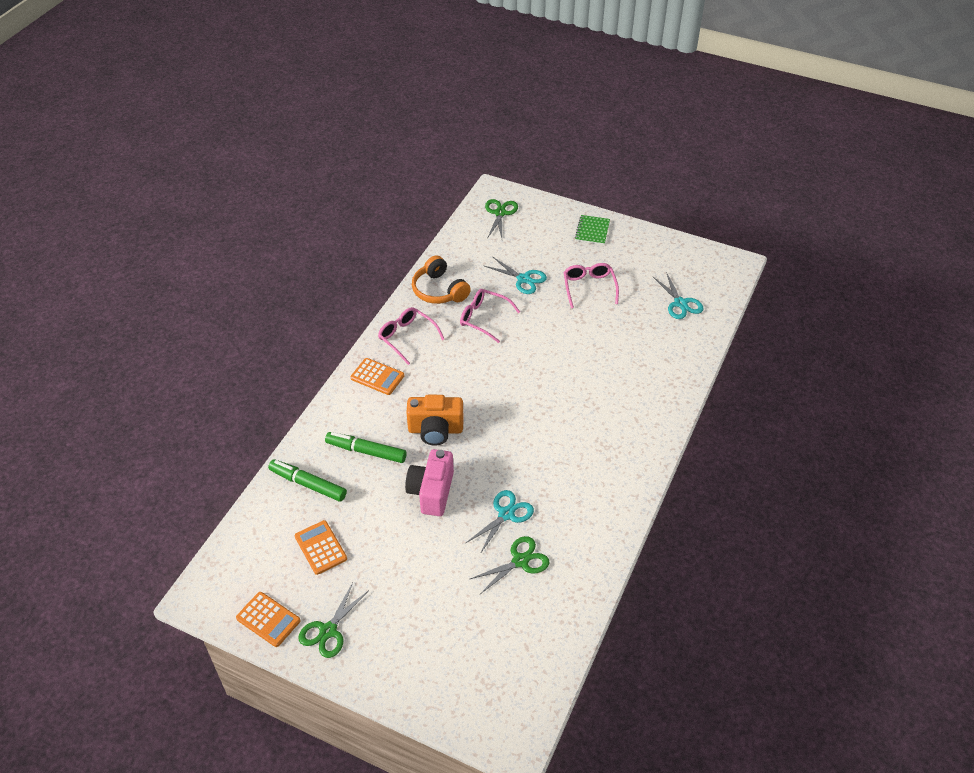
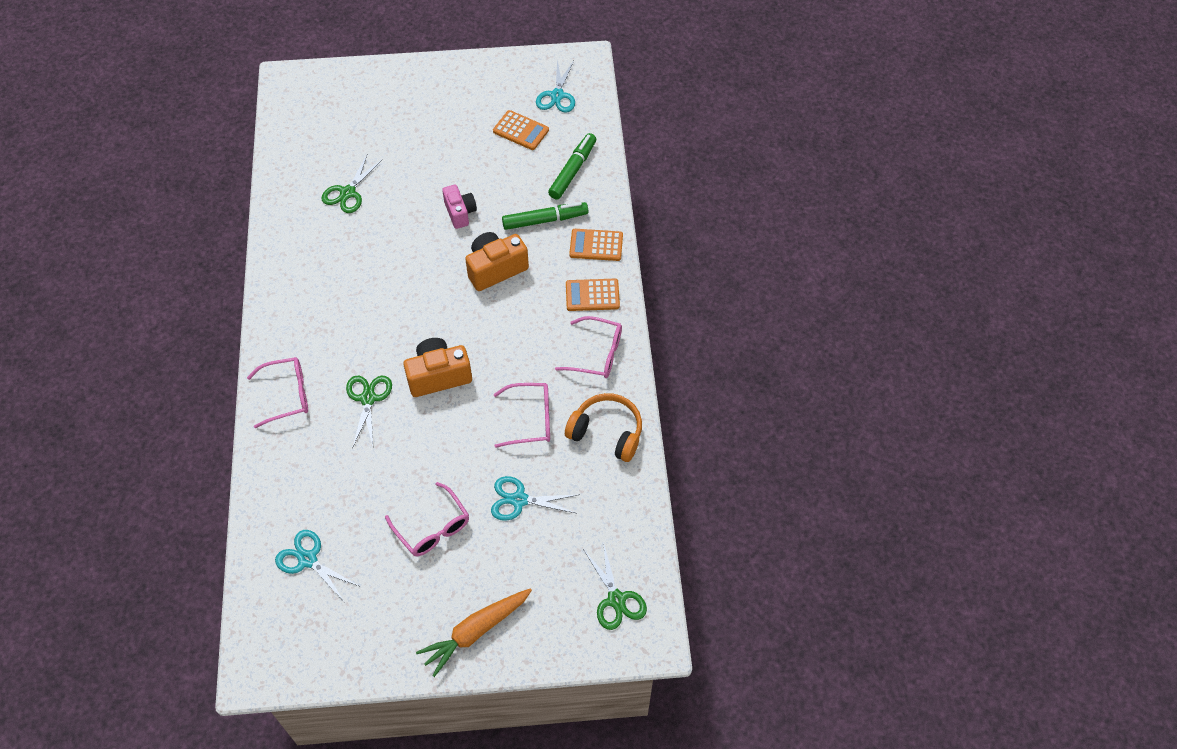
camera: 150 degrees right, 10 degrees up
(268, 619) = (519, 70): orange calculator -> orange calculator (596, 245)
(308, 484) = (572, 171): green marker -> green marker turned 60 degrees counterclockwise
(328, 631) = (469, 83): green scissors -> green scissors (368, 398)
(431, 492) = (460, 213): pink camera -> pink camera, size x0.67
(506, 514) = (381, 224): turquoise scissors -> turquoise scissors (557, 95)
(531, 372) = (438, 376): none -> orange camera
(592, 231) = (475, 631): green notebook -> orange carrot
(654, 408) = (286, 395): none -> pink glasses

